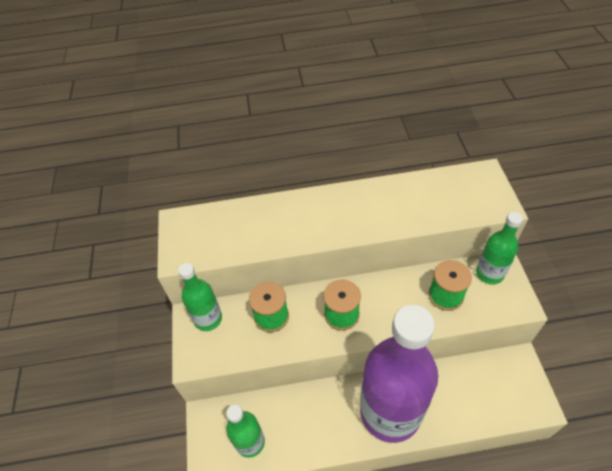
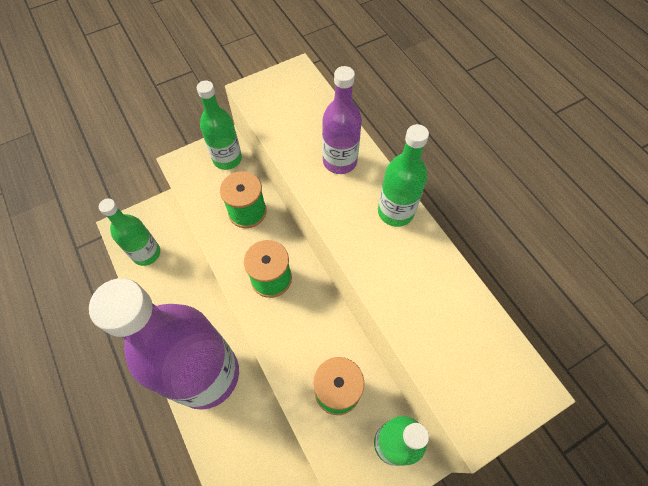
camera: 65 degrees right, 10 degrees up
(282, 217) = (339, 161): none -> purple bottle
(341, 198) = (395, 212): none -> green bottle

